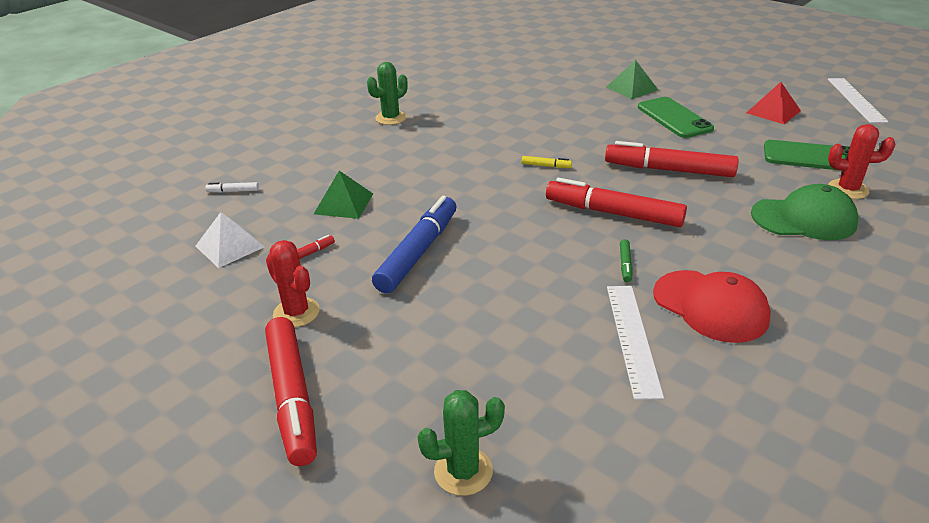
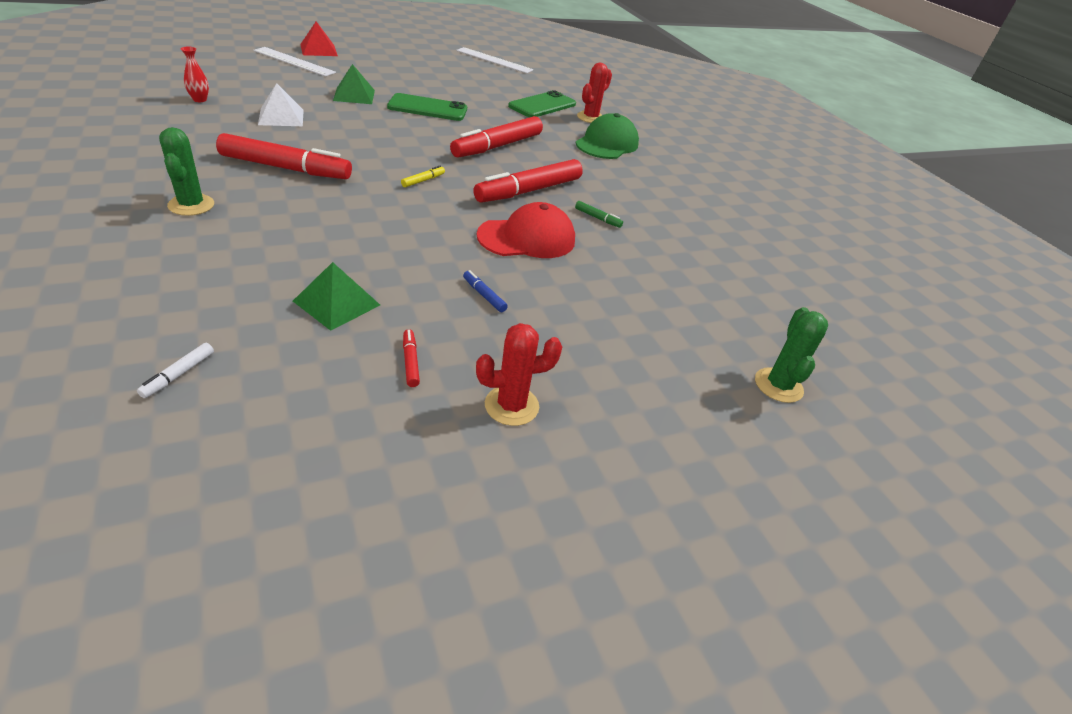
camera: 70 degrees left, 5 degrees up
(230, 246) = (320, 417): white pyramid -> white pyramid (281, 117)
(292, 396) = (643, 451): red marker -> red marker (285, 168)
(418, 252) = (484, 295): blue marker -> blue marker, size x0.40
(518, 59) = (200, 100): none -> red vase
(632, 338) = (681, 255): white ruler -> white ruler (294, 61)
(710, 306) = (669, 215): red cap -> red cap (527, 238)
(773, 112) = (471, 83): red pyramid -> red pyramid (318, 50)

